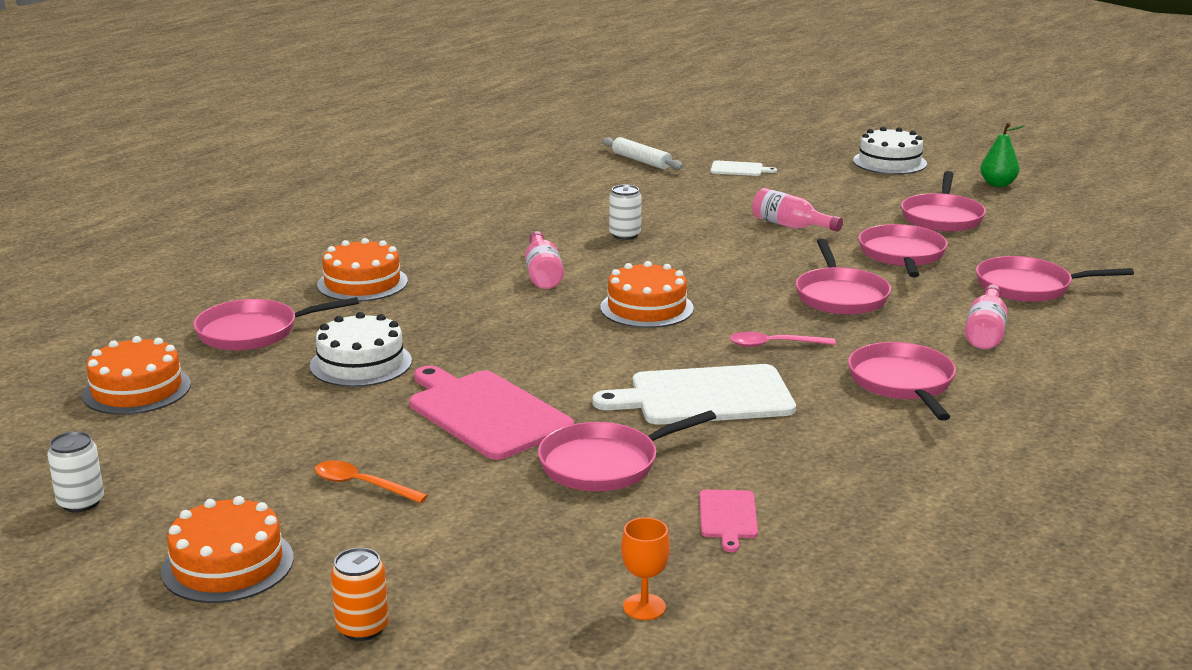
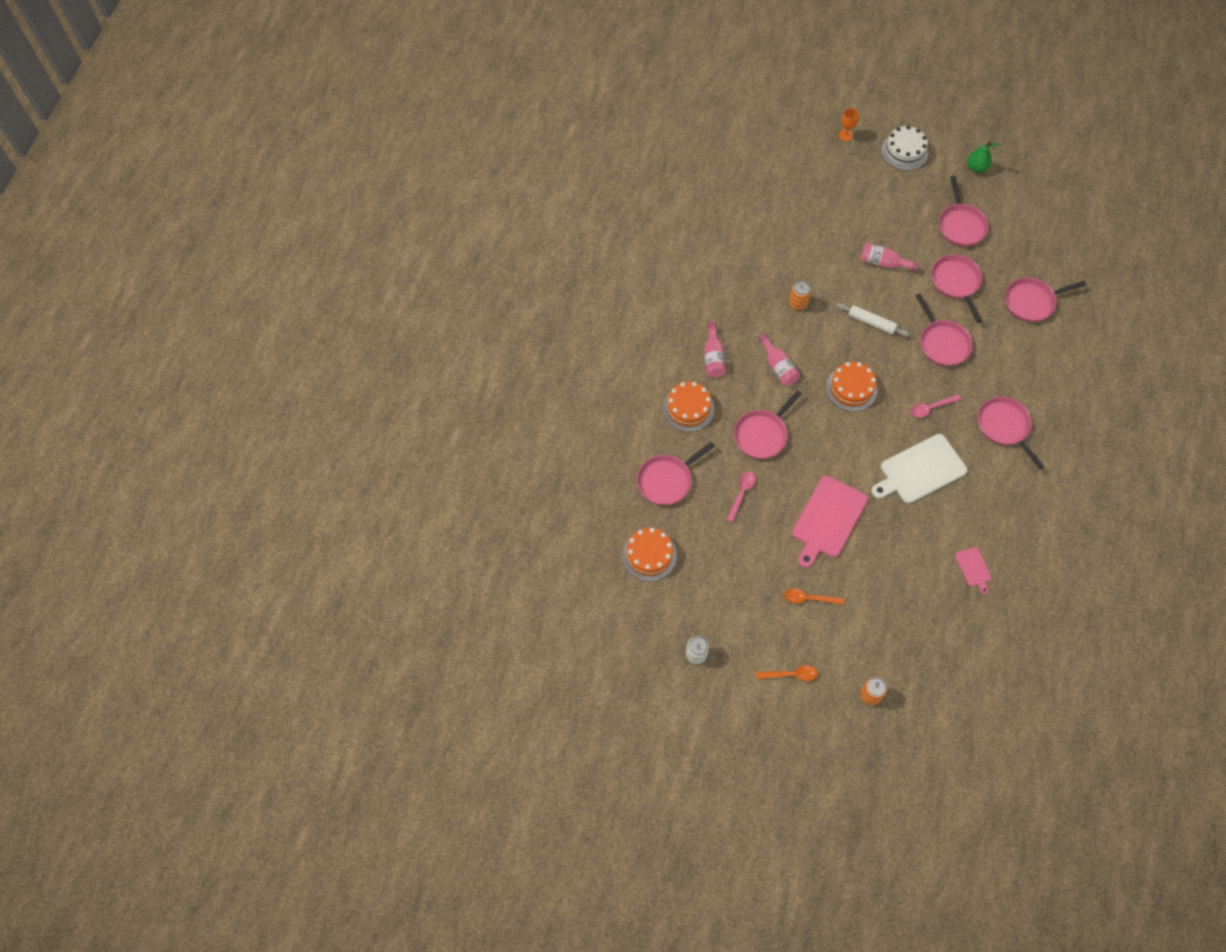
camera: 20 degrees left, 40 degrees up
(228, 564) = (790, 675): orange cake -> orange spoon
(361, 363) = (741, 493): white cake -> pink spoon
(485, 413) = (828, 519): pink cutting board -> pink cutting board turned 90 degrees counterclockwise
(604, 464) = (903, 545): pink pan -> pink pan (762, 434)
(625, 235) = (798, 303): white can -> orange can
(641, 161) = (757, 194): white rolling pin -> white rolling pin (871, 322)
(644, 607) = (969, 643): orange goblet -> orange goblet (845, 135)
(739, 169) = (820, 189): white cutting board -> none
(985, 332) = (1025, 360): pink bottle -> pink bottle (713, 357)

